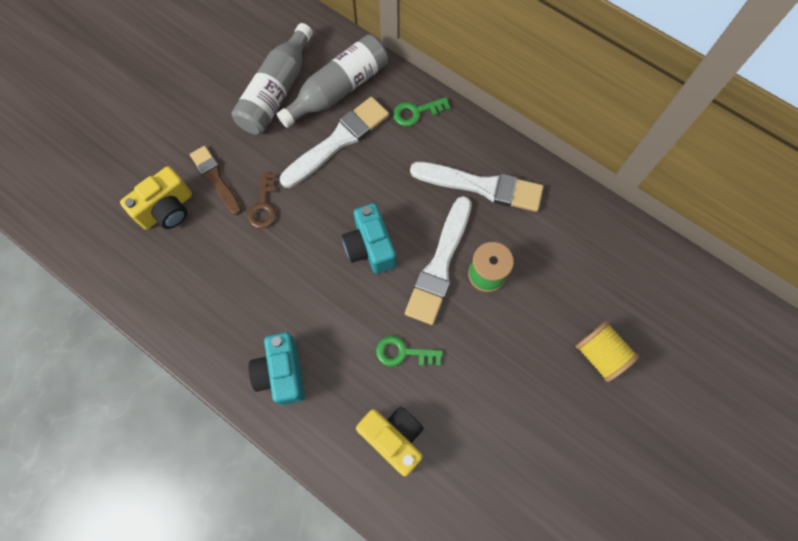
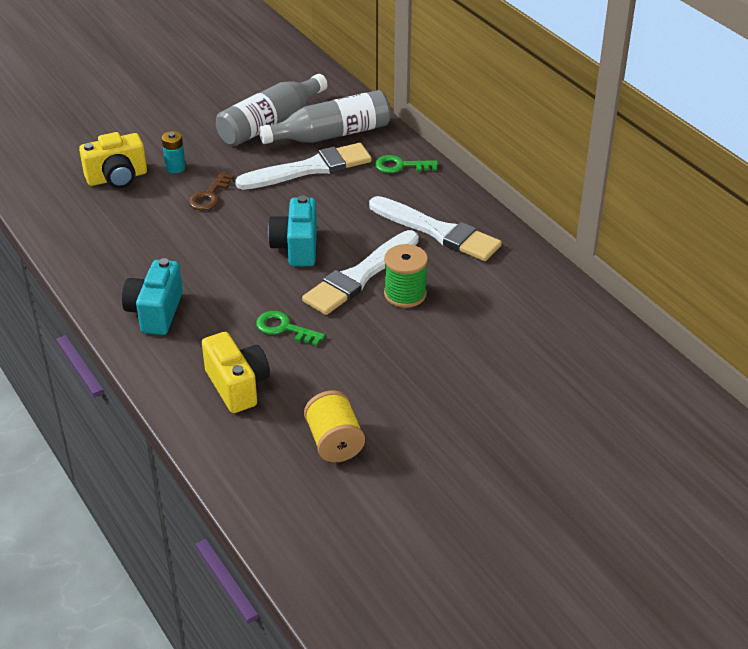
camera: 20 degrees right, 30 degrees down
(215, 178) = (175, 168): brown brush -> turquoise battery
(600, 354) = (492, 381): yellow spool -> yellow spool (334, 442)

